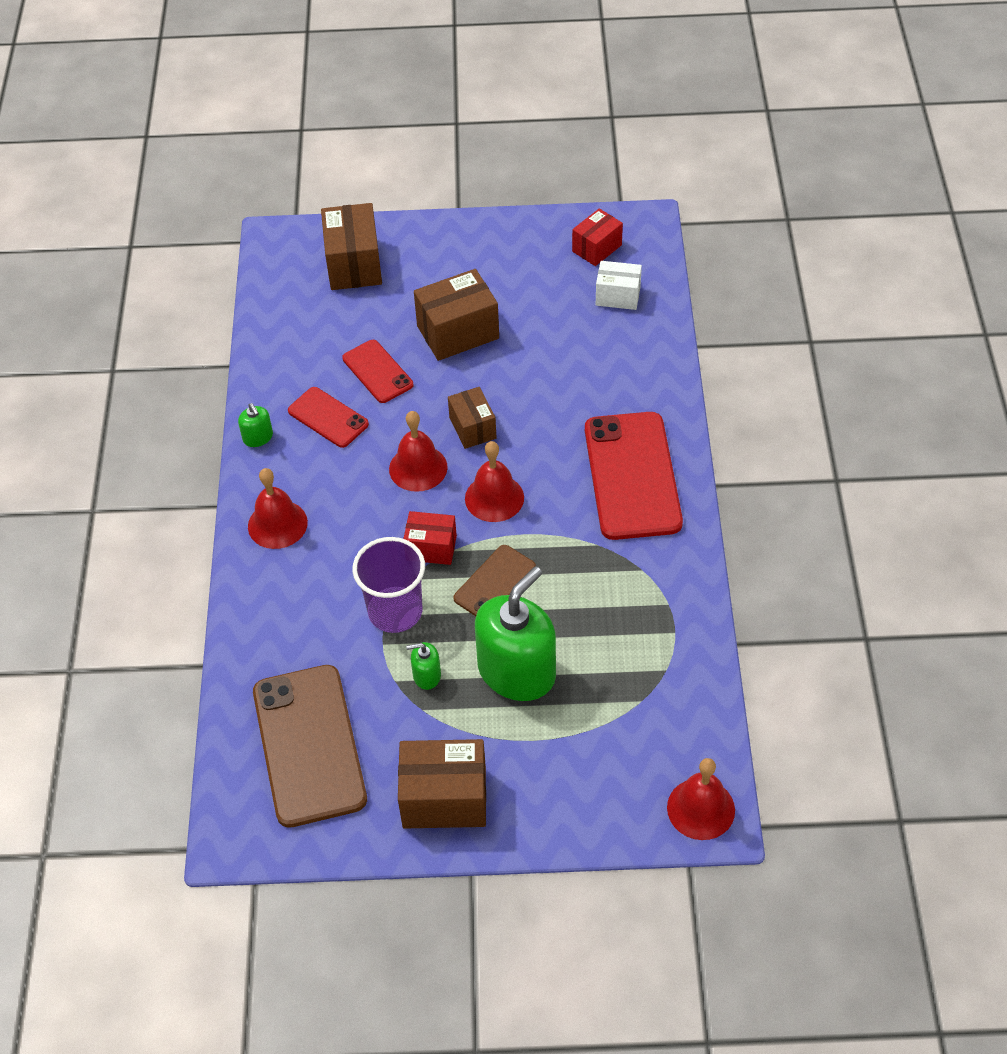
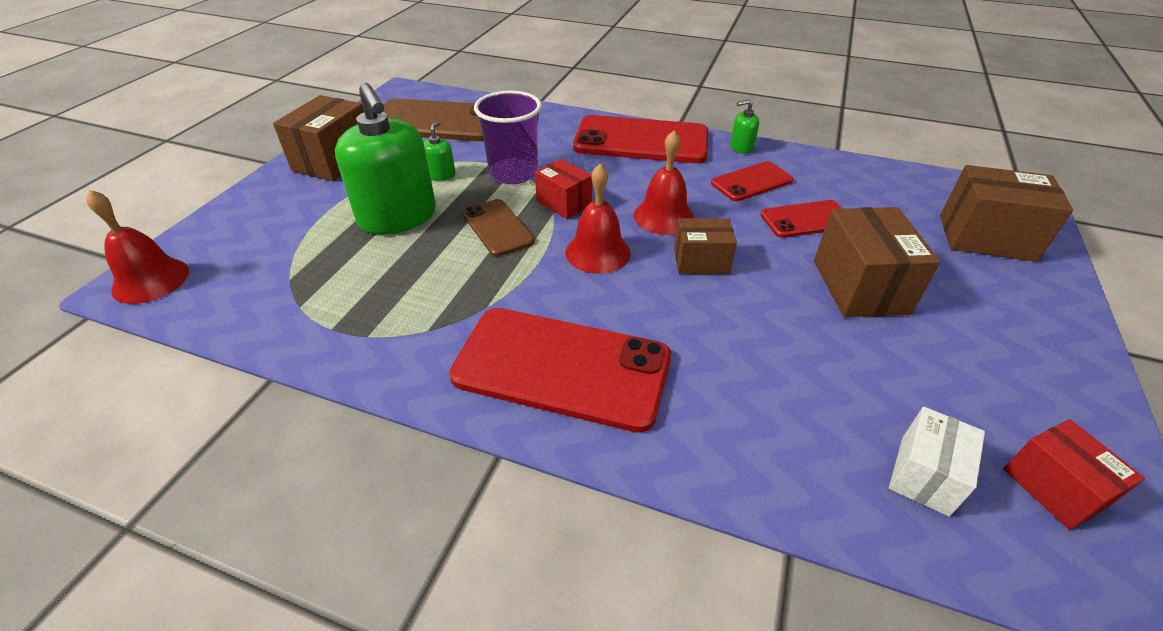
camera: 110 degrees right, 10 degrees down
(277, 524) = (641, 141): red bell -> red phone
(431, 548) = (564, 203): red box -> red box turned 75 degrees counterclockwise

